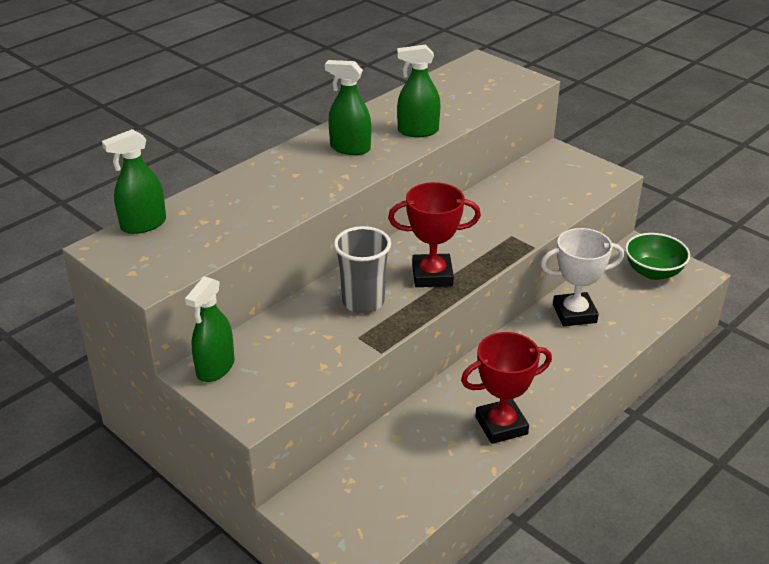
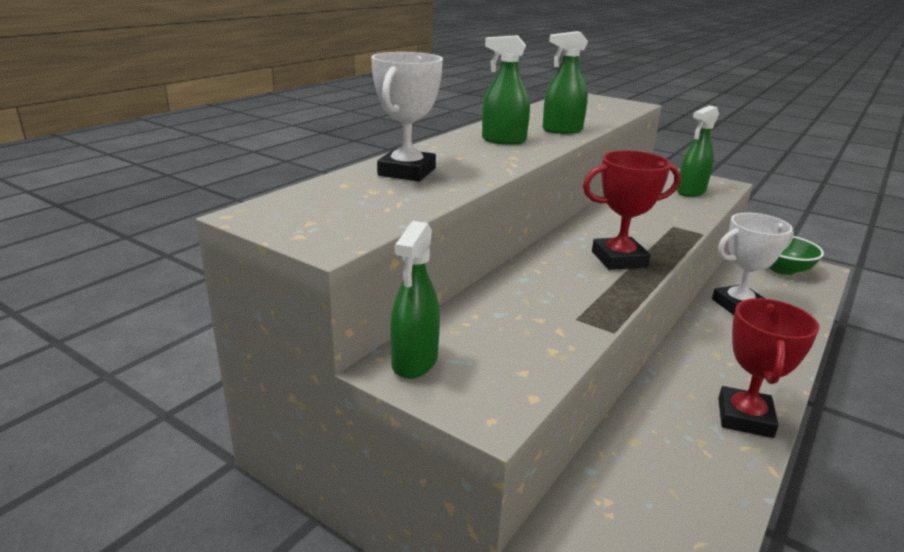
camera: 10 degrees left, 10 degrees down
(143, 224) = (299, 195): green spray bottle -> green spray bottle (691, 192)
(240, 196) = (407, 172): none -> white trophy
(363, 302) = (560, 285): grey cup -> none
(501, 425) = (745, 417): red trophy -> red trophy turned 45 degrees counterclockwise

